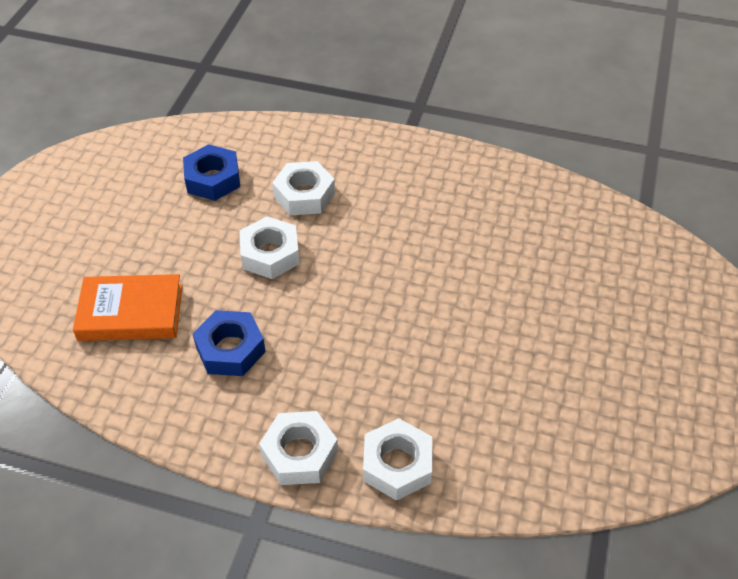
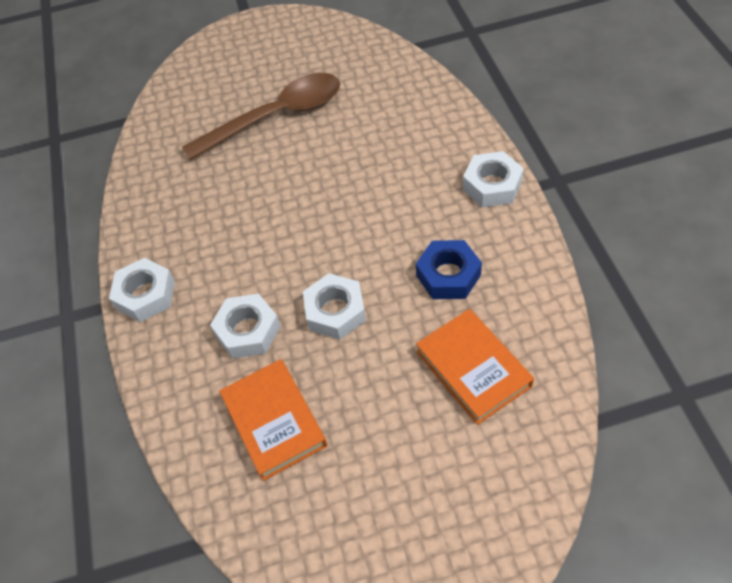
camera: 115 degrees left, 5 degrees up
(213, 179) = (274, 421): blue nut -> orange book
(397, 464) = (455, 137): white nut -> white nut (145, 295)
(558, 320) = (276, 117): none -> brown spoon

